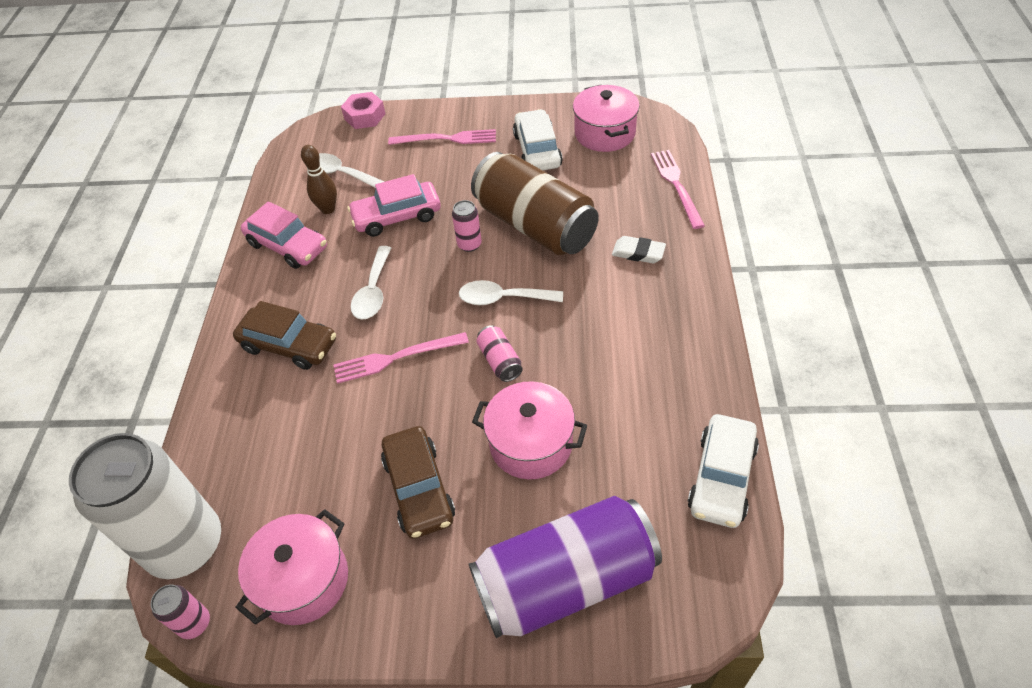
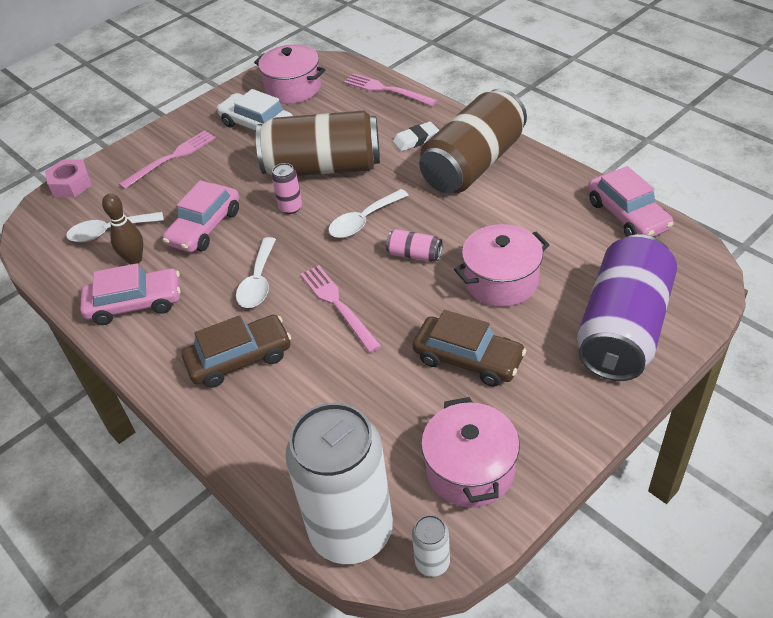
camera: 45 degrees left, 5 degrees down
(194, 623) = (432, 562): pink can -> white can
(373, 292) = (258, 282): white spoon -> white spoon turned 45 degrees clockwise
(396, 358) = (338, 305): pink fork -> pink fork turned 120 degrees clockwise
(654, 313) = (473, 164): none -> brown can
(722, 478) = (627, 215): white car -> pink car

